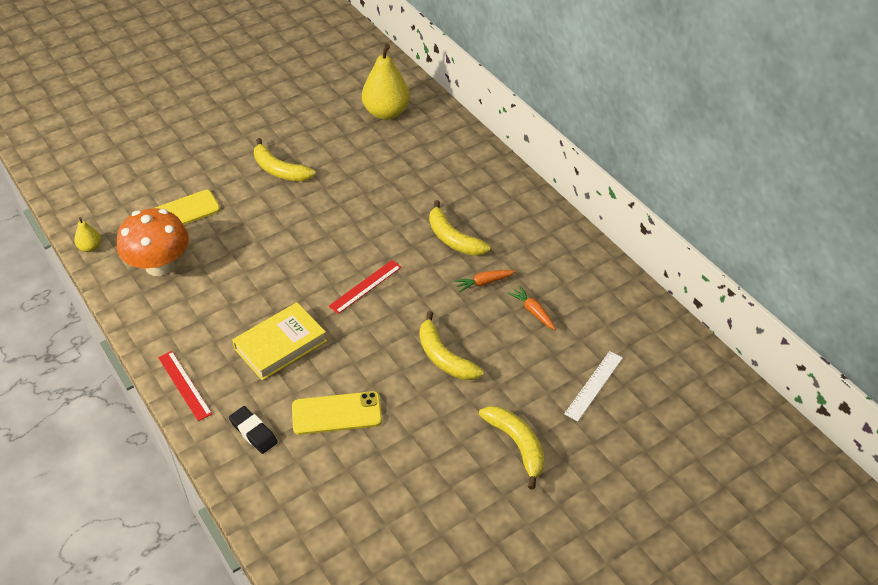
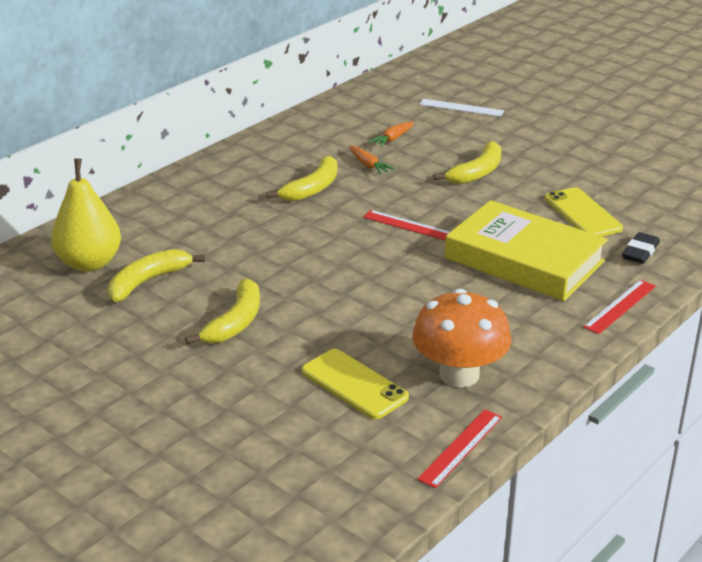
camera: 105 degrees left, 15 degrees down
(90, 247) = (461, 448): yellow pear -> red ruler
(280, 345) = (524, 260): yellow book -> yellow book, size x1.51
(517, 444) = (547, 131): yellow banana -> yellow banana (147, 281)

